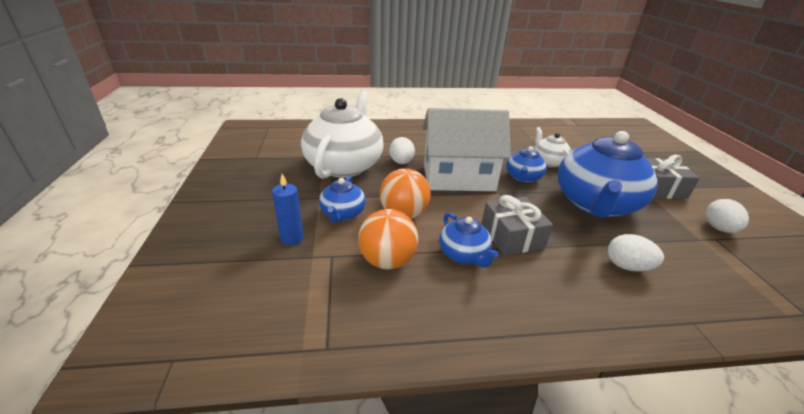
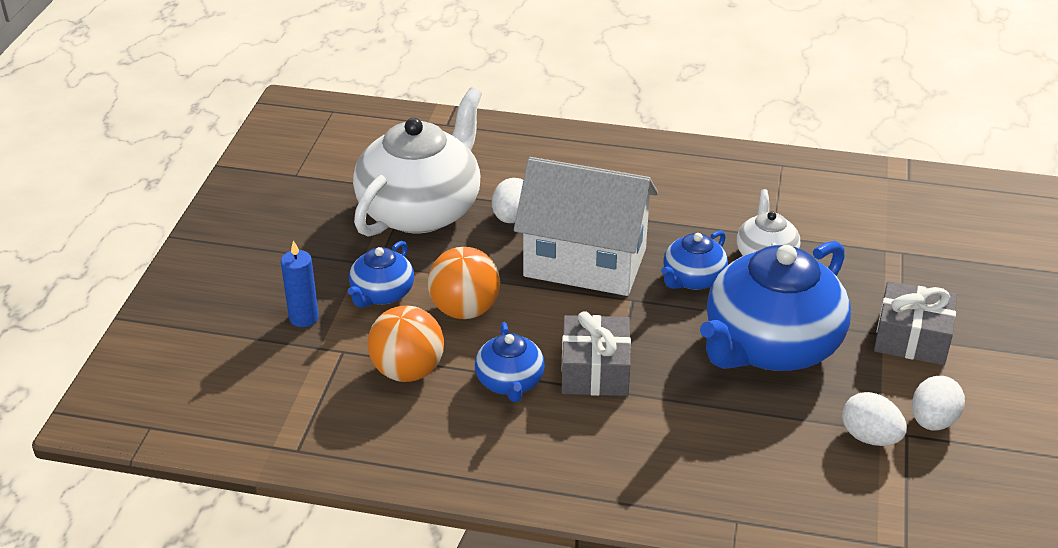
camera: 20 degrees right, 5 degrees up
(627, 266) = (721, 442): white egg -> white egg (870, 437)

